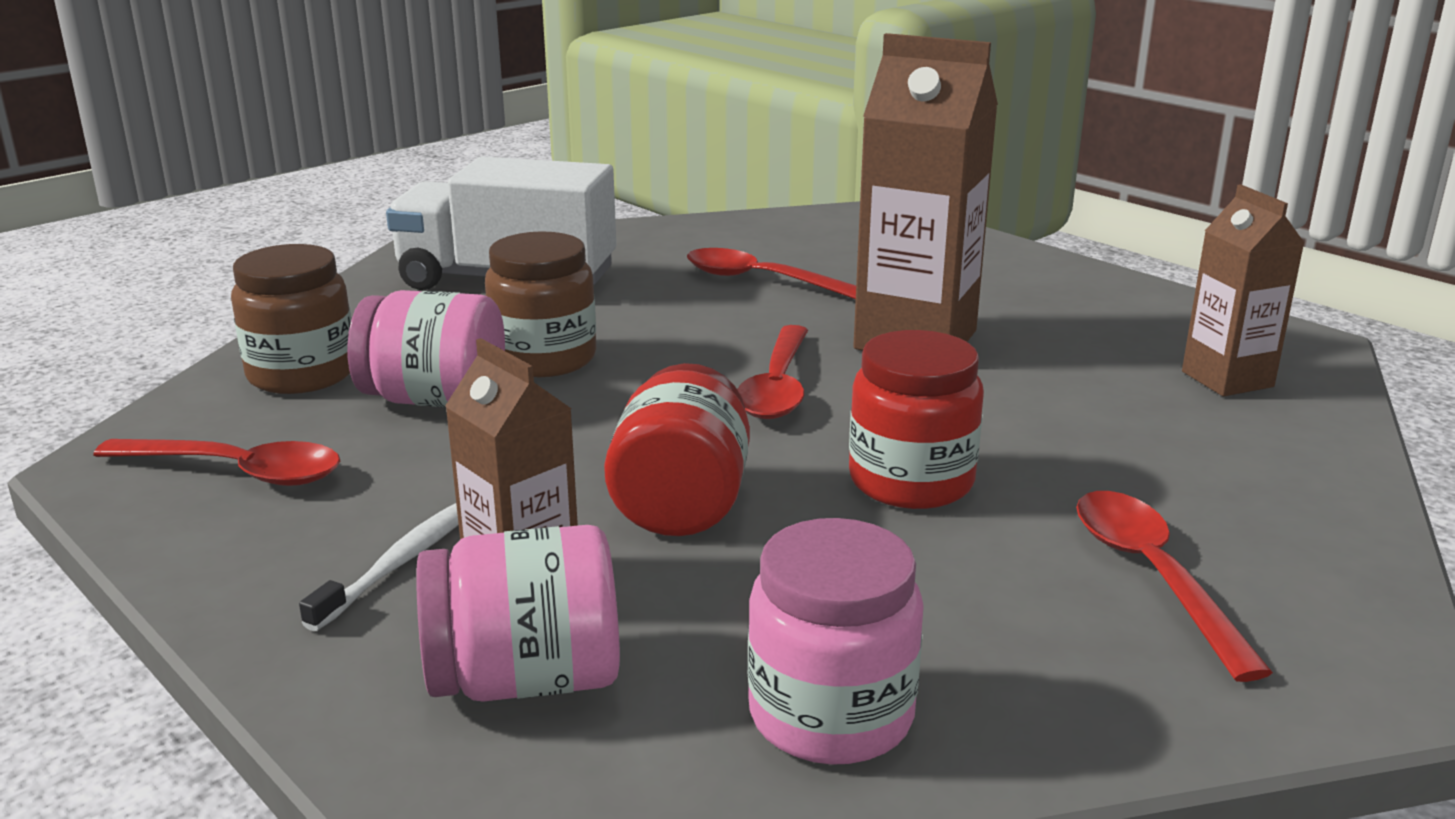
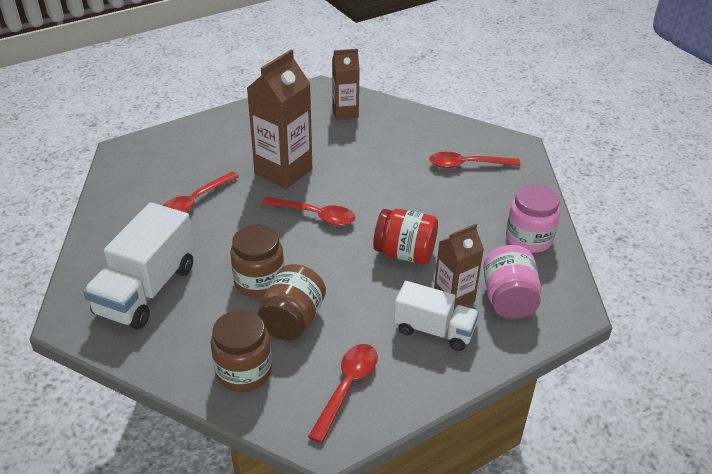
camera: 80 degrees left, 15 degrees up
(401, 562) = (434, 330): white toothbrush -> white truck
(435, 400) = (292, 320): pink jar -> brown jar
(911, 481) = (401, 197): red jar -> none

